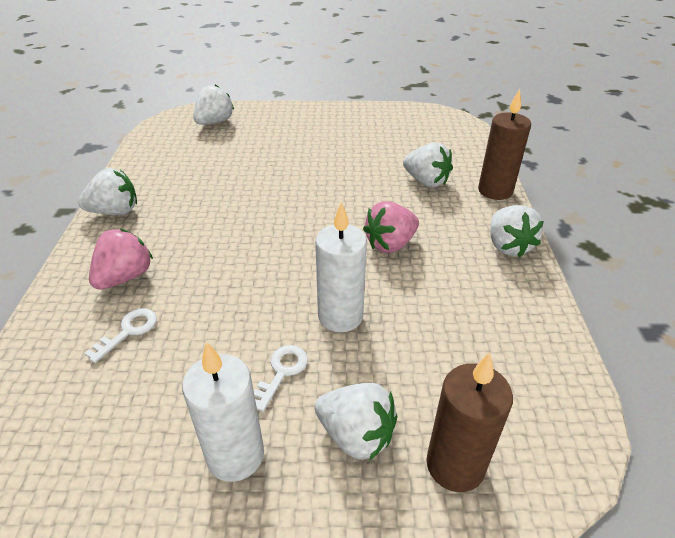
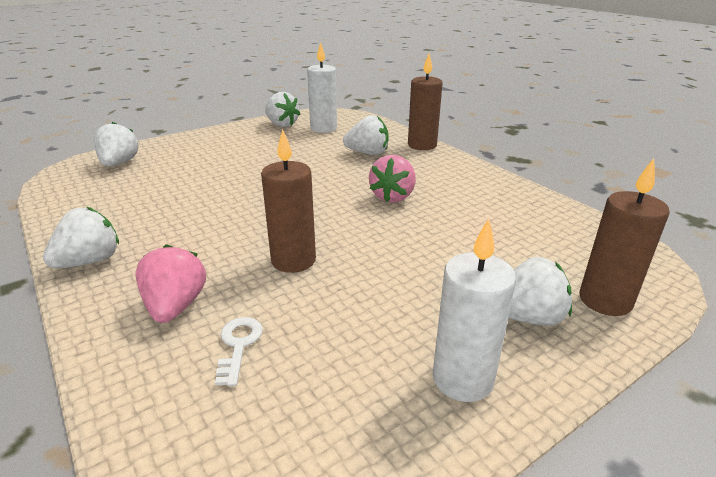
camera: 35 degrees left, 10 degrees down
(237, 275) = (293, 260): none -> brown candle
(281, 372) = (421, 307): white key -> none
(340, 316) = (416, 252): white candle -> white candle (323, 128)
(508, 246) = (471, 172): white strawberry -> white strawberry (282, 125)

